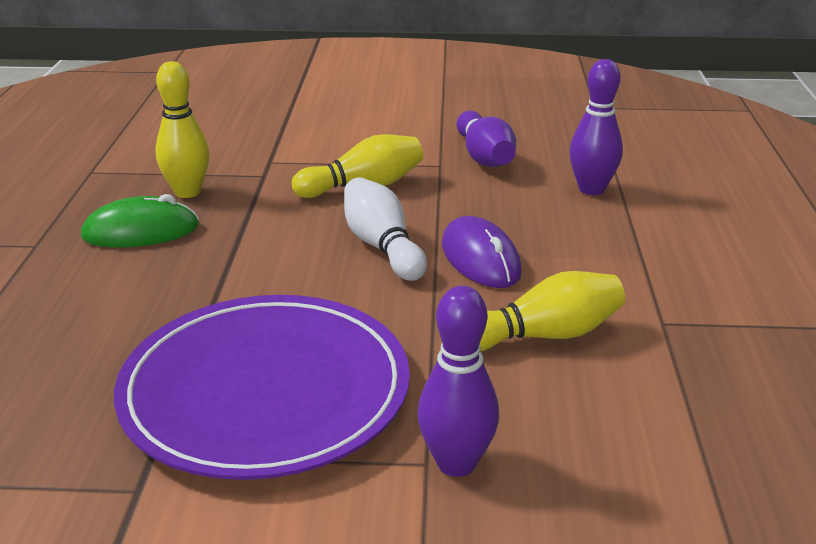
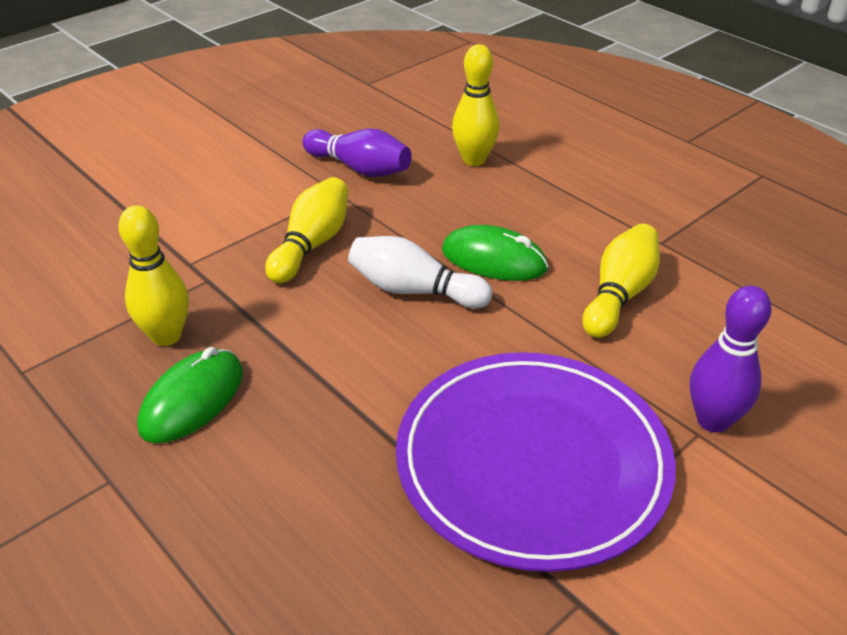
camera: 45 degrees left, 10 degrees up
(480, 259) = (494, 260): purple mouse -> green mouse
(591, 189) = (474, 160): purple bowling pin -> yellow bowling pin

